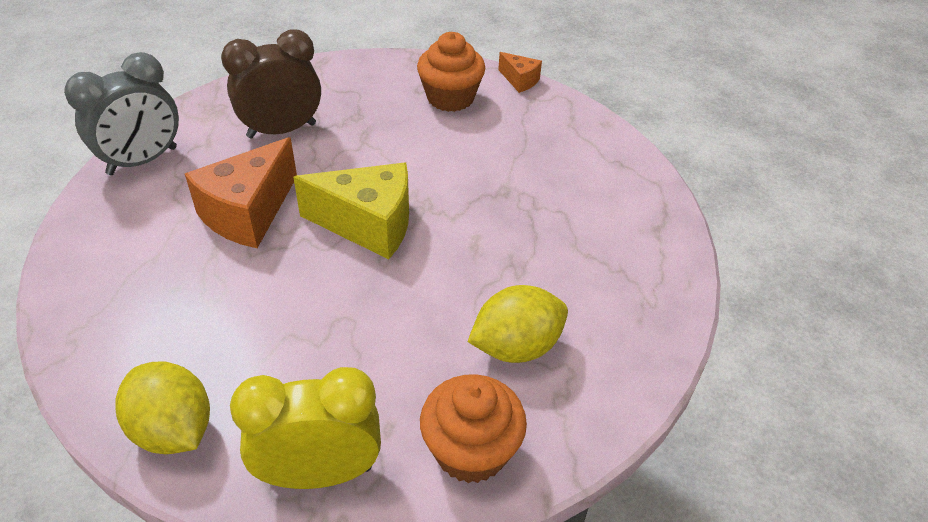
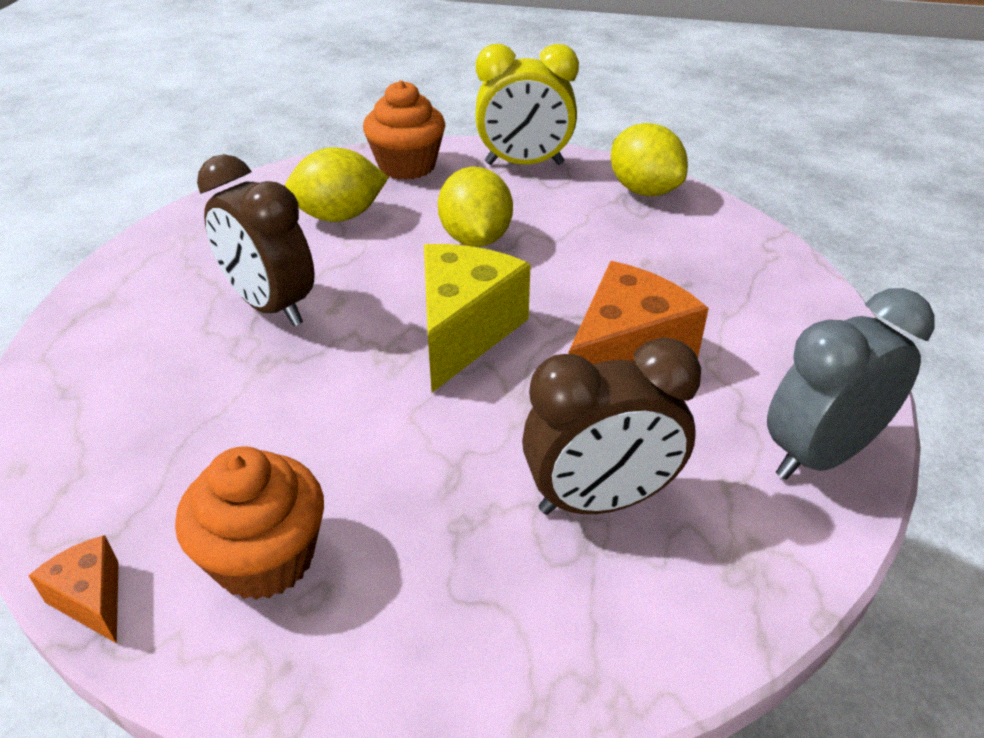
camera: 170 degrees left, 5 degrees down
(368, 225) = (464, 332): yellow cheese -> yellow cheese turned 90 degrees clockwise
(370, 326) = (475, 239): none -> yellow lemon
(526, 235) = (271, 306): none -> brown clock

